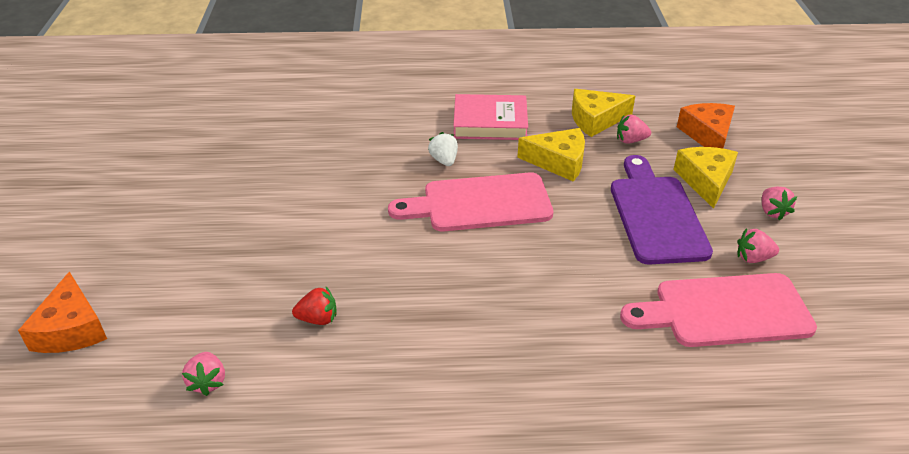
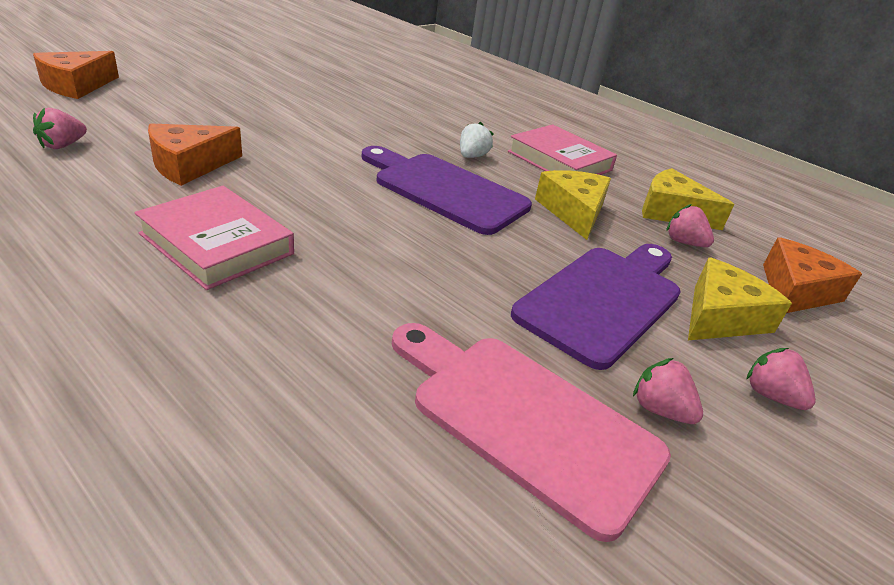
camera: 40 degrees right, 5 degrees down
(318, 319) = (189, 165): red strawberry -> orange cheese
(454, 353) = (217, 244): none -> pink book
(480, 204) = (445, 190): pink cutting board -> purple cutting board
(558, 162) = (573, 212): yellow cheese -> yellow cheese turned 150 degrees counterclockwise
(772, 212) = (771, 395): pink strawberry -> pink strawberry turned 105 degrees clockwise

